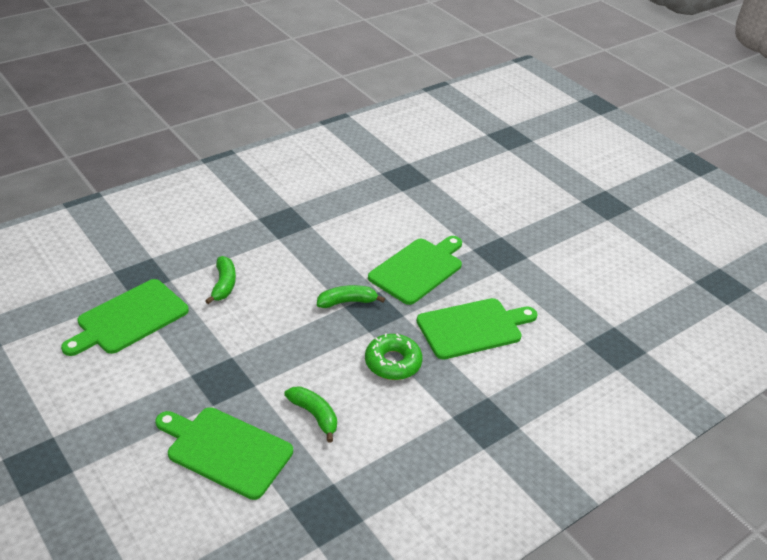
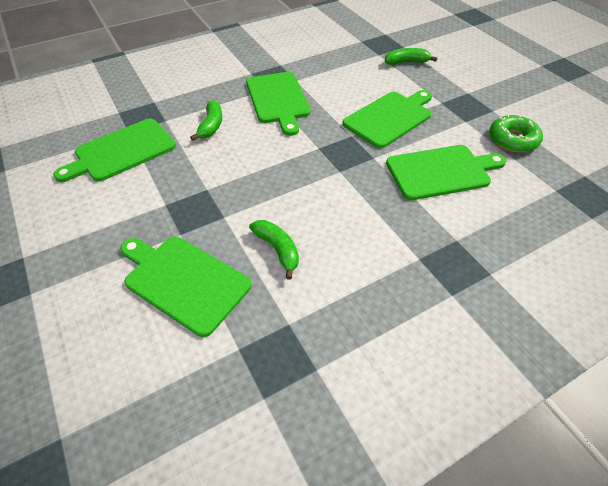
camera: 10 degrees right, 10 degrees up
(294, 251) = (278, 100): none -> green cutting board
(347, 302) = (321, 144): green banana -> green banana (406, 62)
(393, 362) = (360, 201): green donut -> green donut (512, 140)

